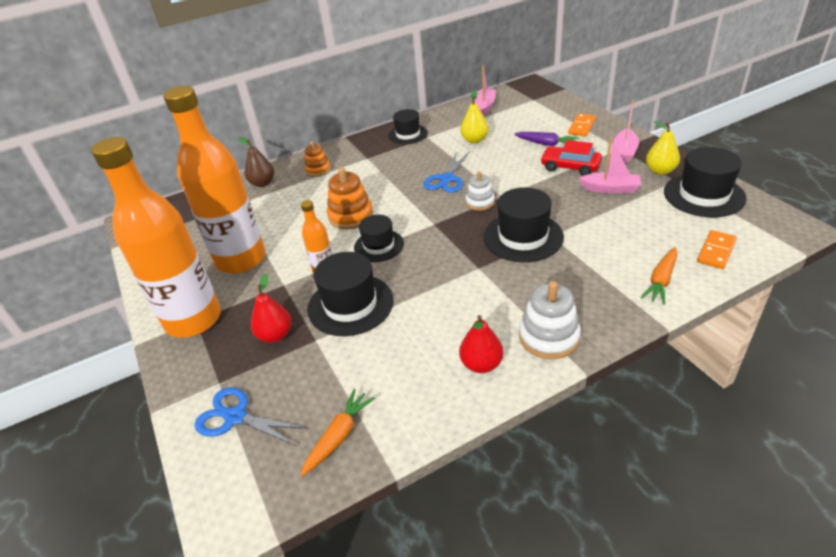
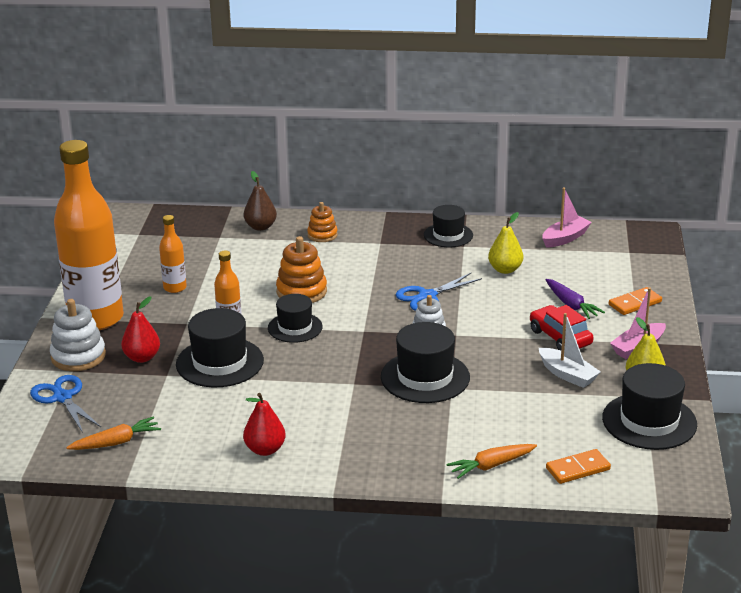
camera: 30 degrees right, 10 degrees down
(241, 259) = (175, 288): orange bottle -> orange bottle, size x0.43
(549, 337) = (339, 458): white stacking toy -> white stacking toy (78, 356)
(610, 189) = (567, 375): pink boat -> white boat

